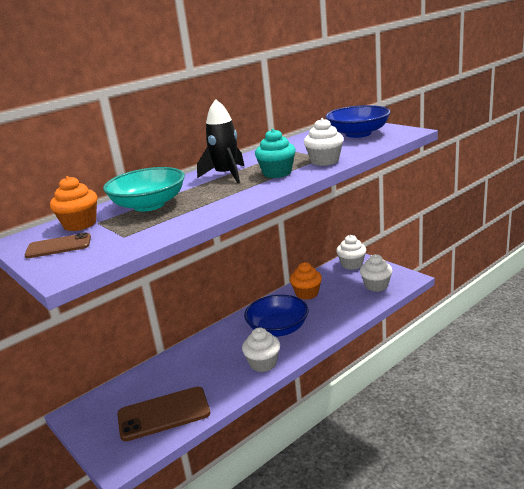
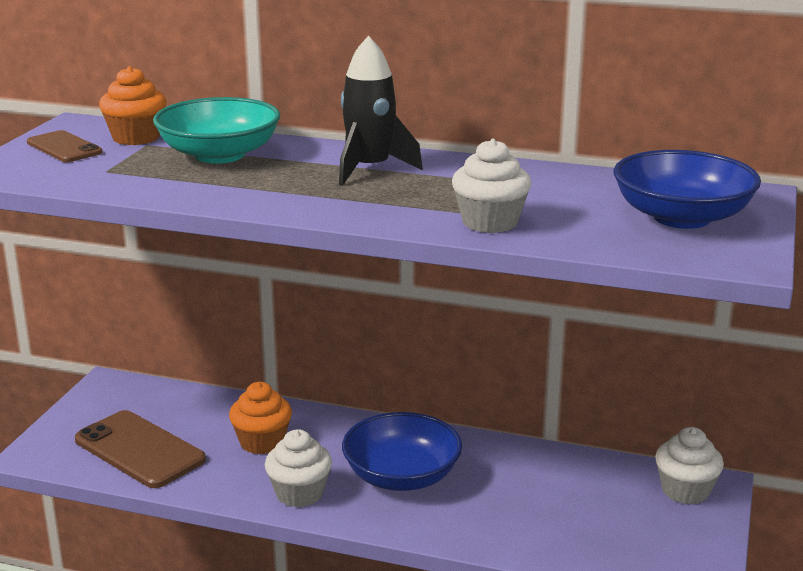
camera: 55 degrees right, 0 degrees up
(277, 173) = (403, 200): turquoise cupcake -> none
(307, 294) = (533, 471): orange cupcake -> orange cupcake (262, 442)
(376, 286) = (632, 544): white cupcake -> none

